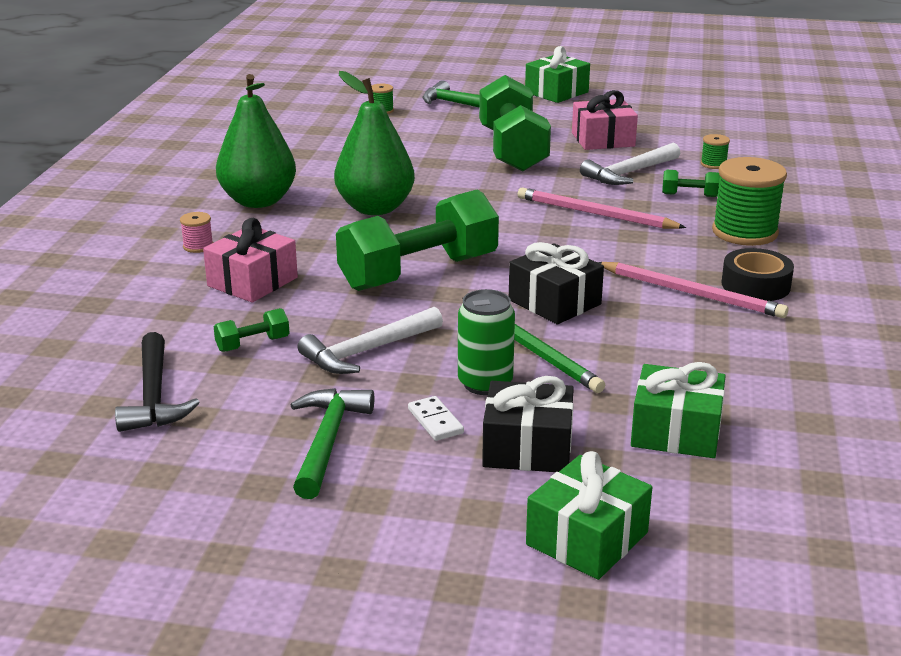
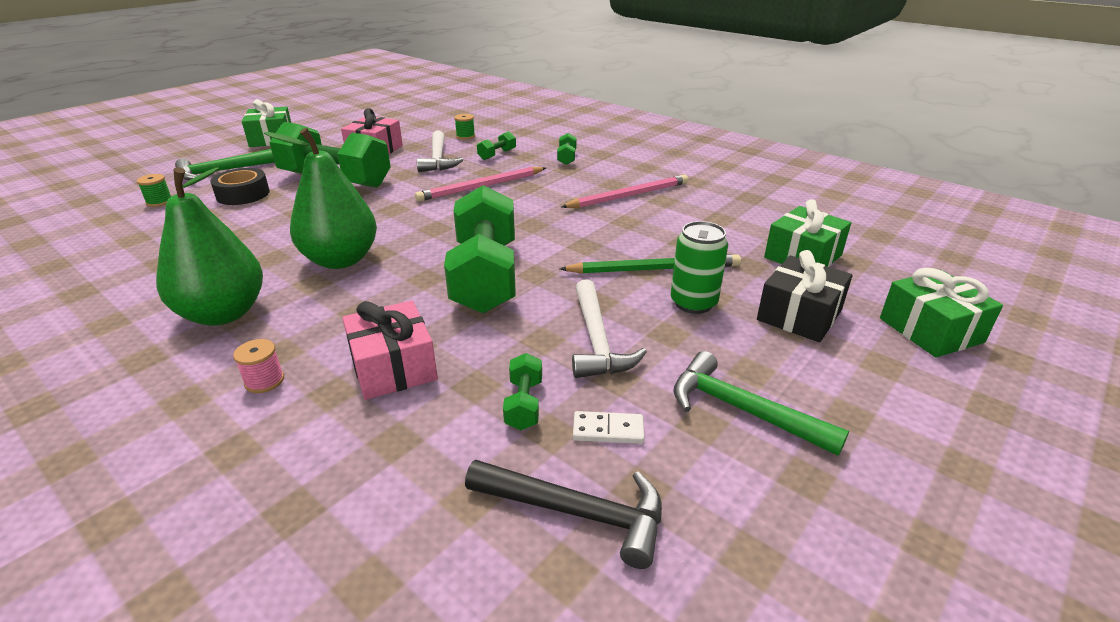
camera: 60 degrees left, 5 degrees up
(435, 421) = (738, 343): white domino -> white domino (608, 430)
(554, 302) = (594, 240): black gift -> none
(744, 232) = (567, 158): green spool -> green dumbbell
(755, 285) = (637, 177): black tape -> black tape (243, 194)

